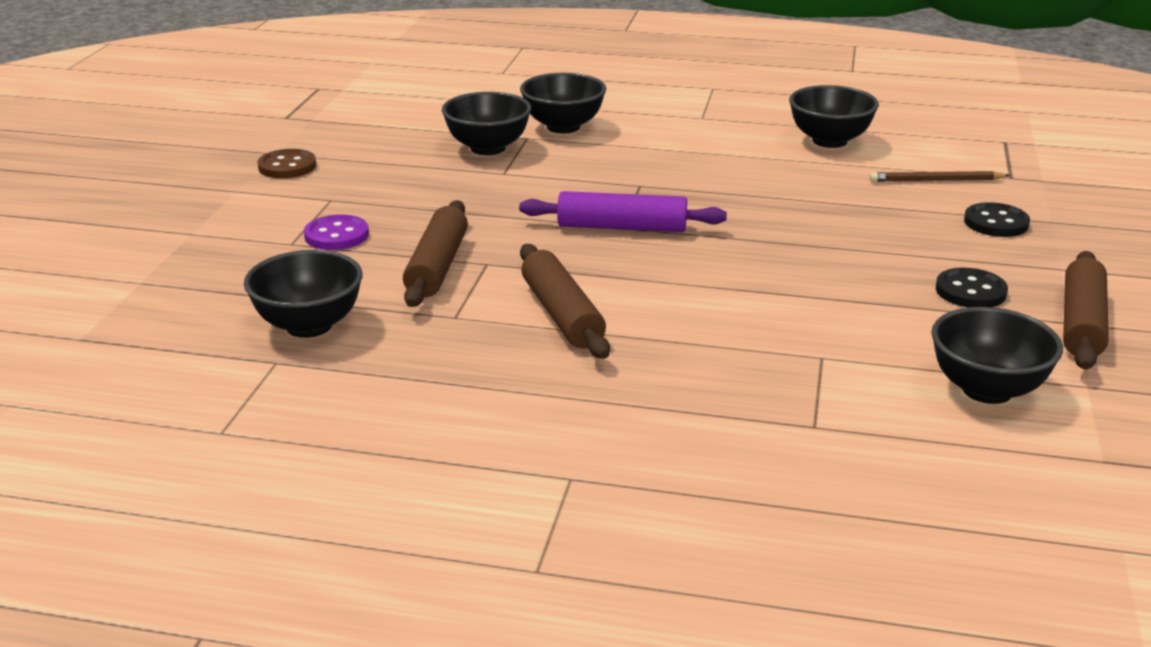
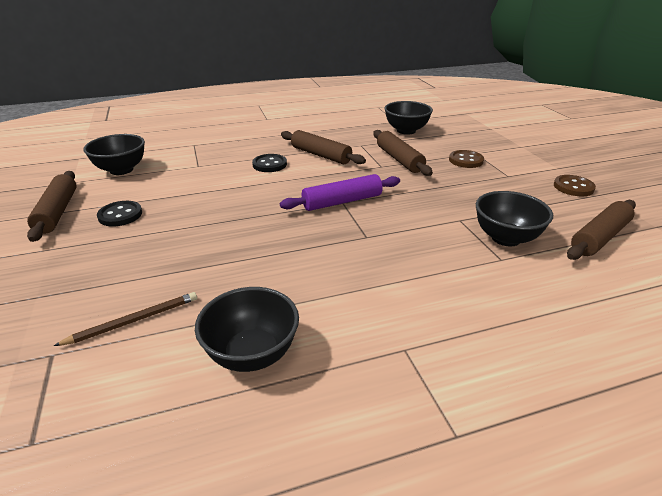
camera: 150 degrees right, 5 degrees up
(336, 235) = (466, 160): purple button -> brown button
(392, 126) = (599, 237): none -> brown rolling pin
(563, 127) = (497, 282): black bowl -> none
(996, 223) = (87, 280): black button -> black button (269, 164)

